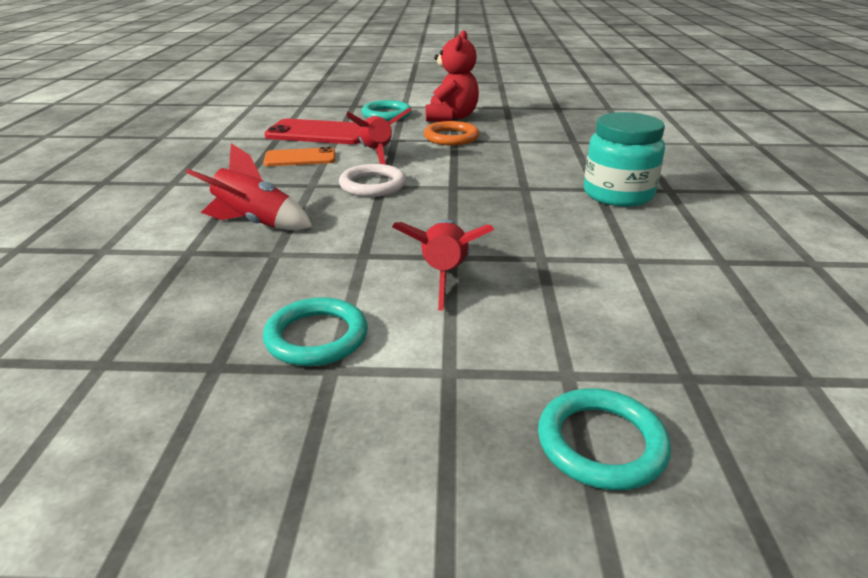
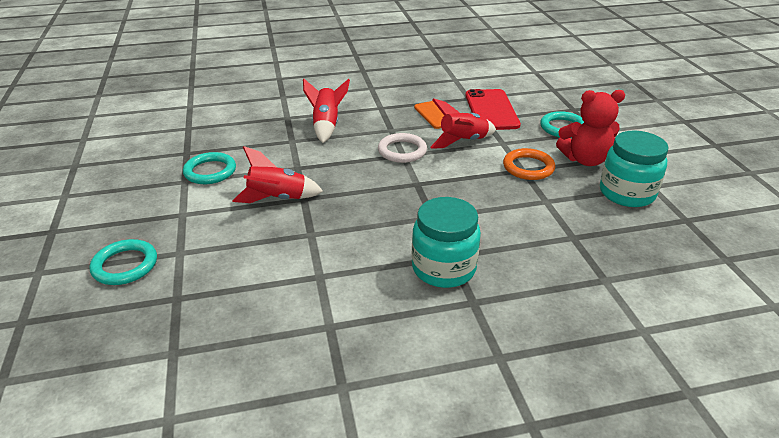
camera: 75 degrees right, 5 degrees up
(513, 115) = (626, 193): none -> turquoise jar

